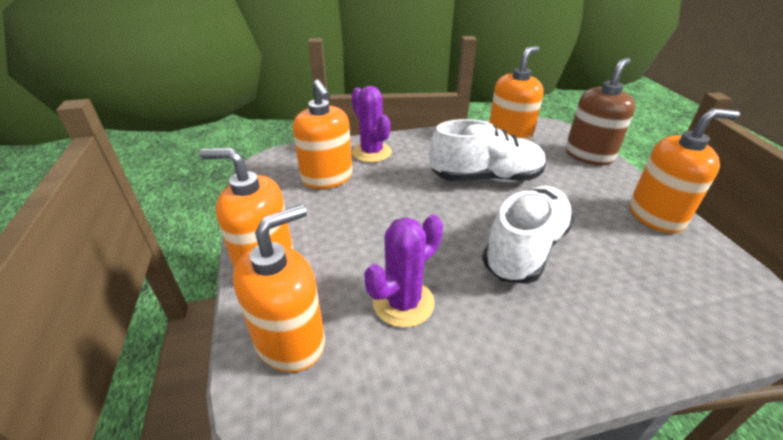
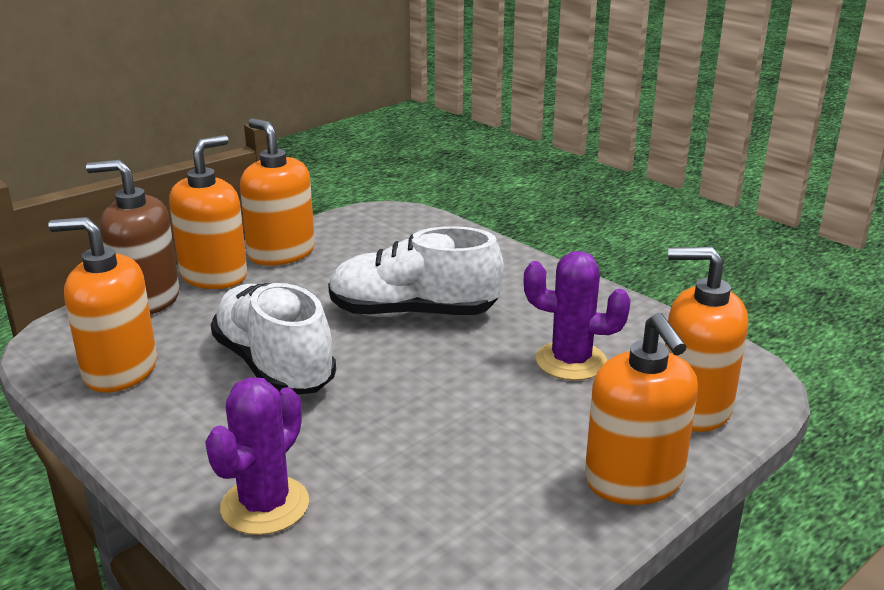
camera: 120 degrees left, 10 degrees down
(327, 178) = (395, 522): orange soap dispenser -> orange soap dispenser (214, 276)

